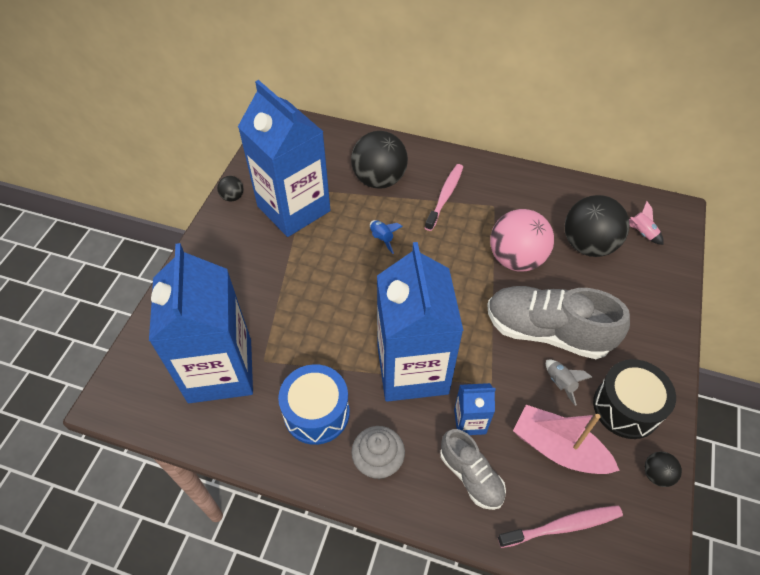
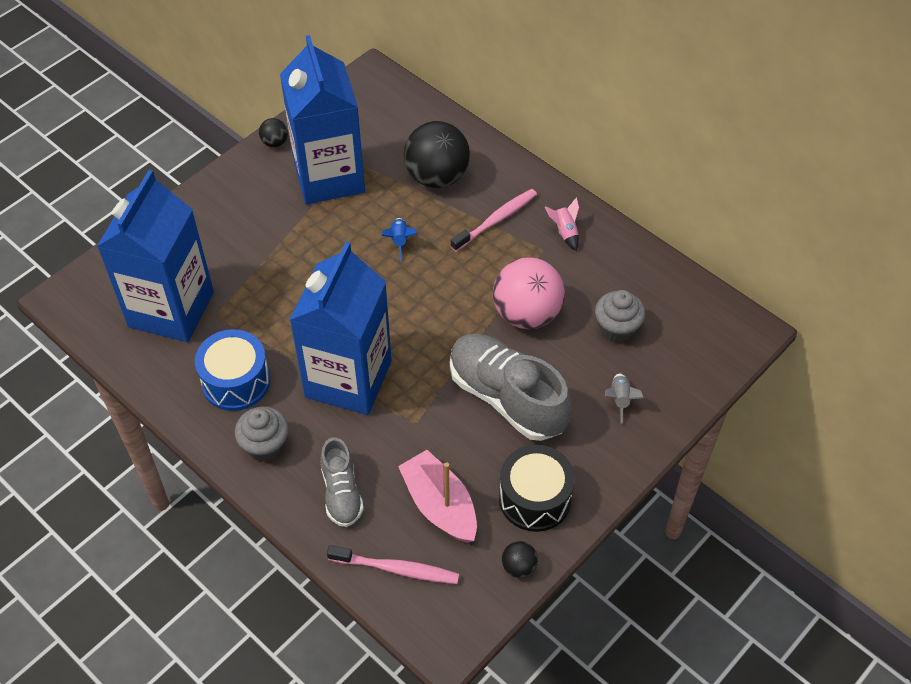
camera: 25 degrees right, 0 degrees up
(469, 421) = (372, 447): blue carton -> none
(560, 383) = (484, 450): grey rocket -> grey rocket (620, 400)
(588, 245) = (617, 329): black ball -> grey cupcake
(641, 233) = (688, 339): pink rocket -> pink rocket (565, 232)

